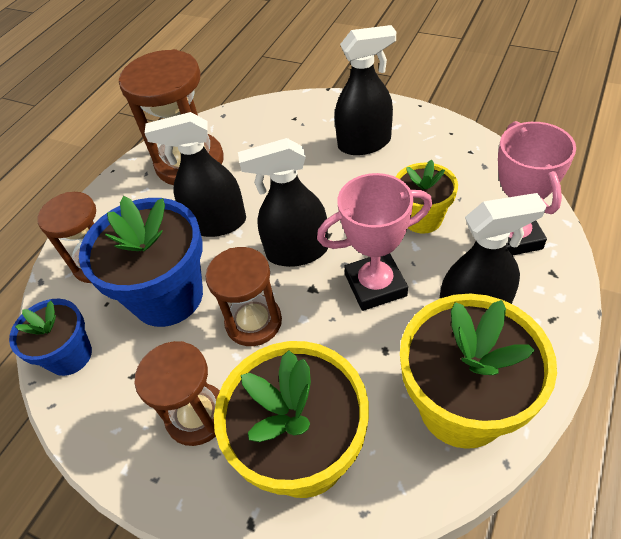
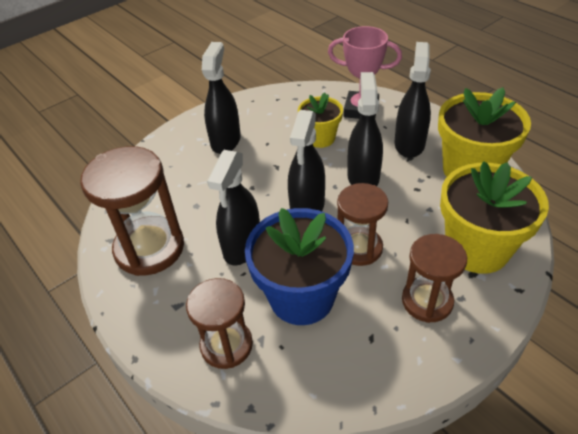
camera: 70 degrees left, 5 degrees down
(70, 355) = (326, 385): blue flower pot -> none
(375, 285) = (363, 177): pink trophy -> black spray bottle

